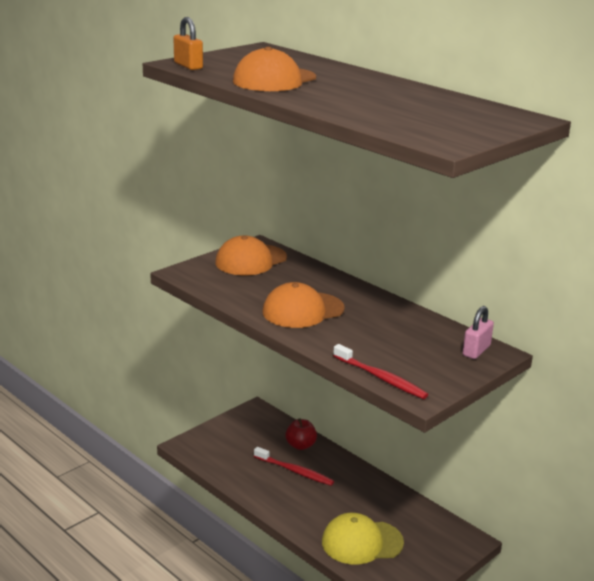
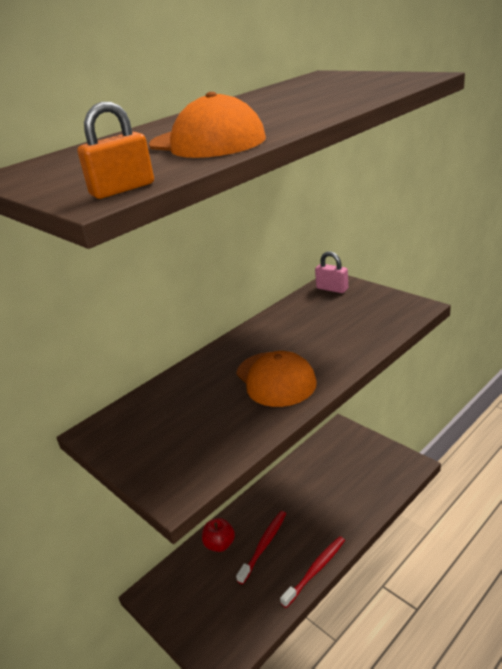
camera: 85 degrees left, 5 degrees up
(251, 260) = (141, 433): orange cap -> none
(361, 542) = (359, 489): yellow cap -> none
(380, 378) = (397, 326): red toothbrush -> red toothbrush (315, 570)

